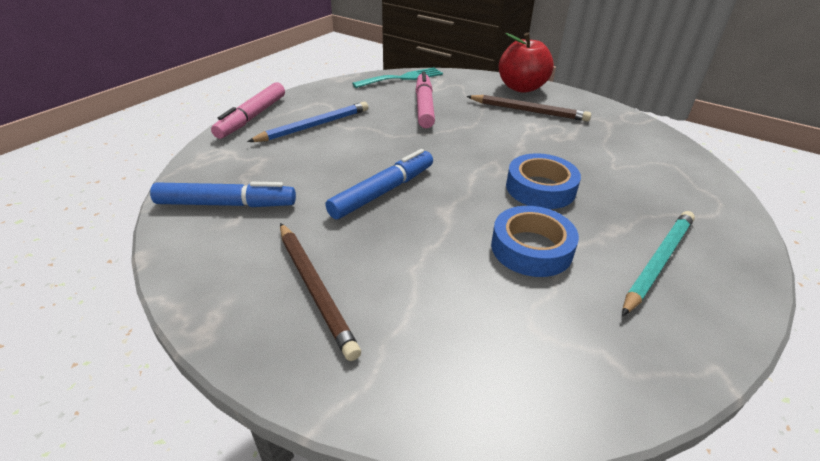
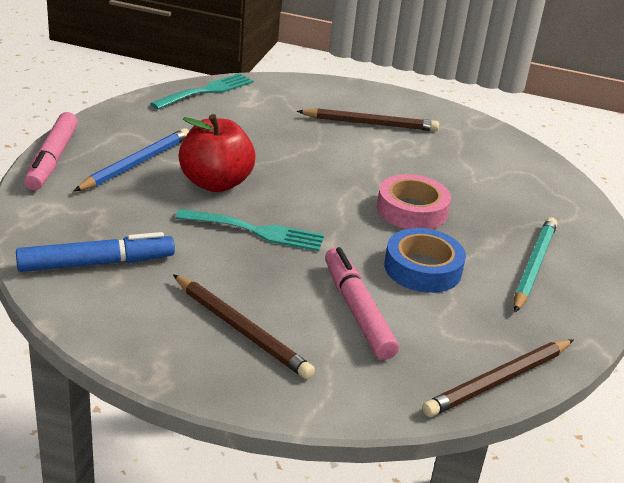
camera: 20 degrees left, 5 degrees down
(383, 191) = (256, 231): blue marker -> turquoise fork
(424, 106) = (252, 128): pink marker -> pink marker (357, 311)
(521, 88) = (352, 94): red apple -> red apple (215, 183)
(540, 188) = (412, 210): blue tape -> pink tape
(580, 406) = (498, 381): none -> brown pencil

